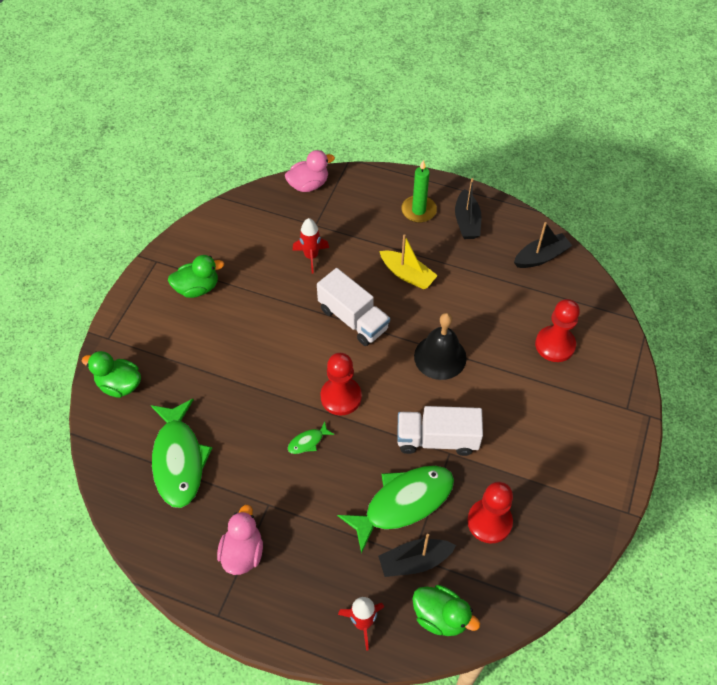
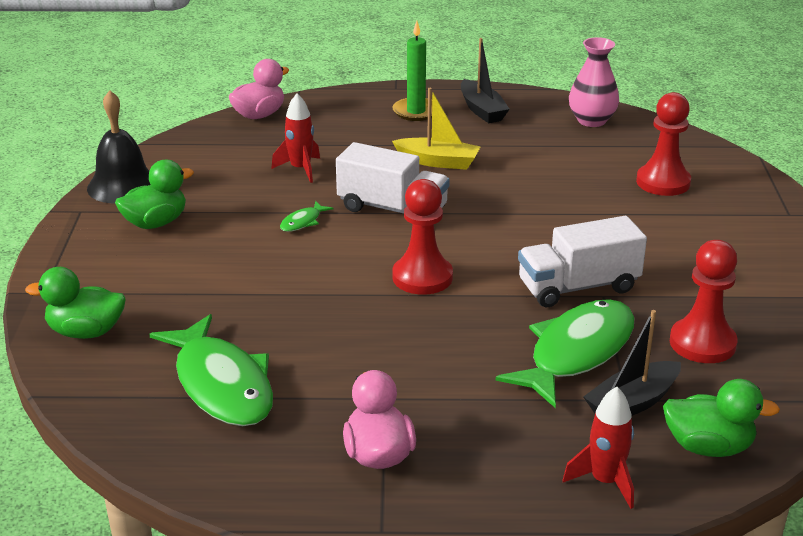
camera: 20 degrees left, 25 degrees down
(308, 442) = (404, 326): green fish -> green fish (303, 222)
(440, 357) = (529, 218): black bell -> black bell (123, 186)
(541, 257) = (591, 121): black boat -> pink vase

